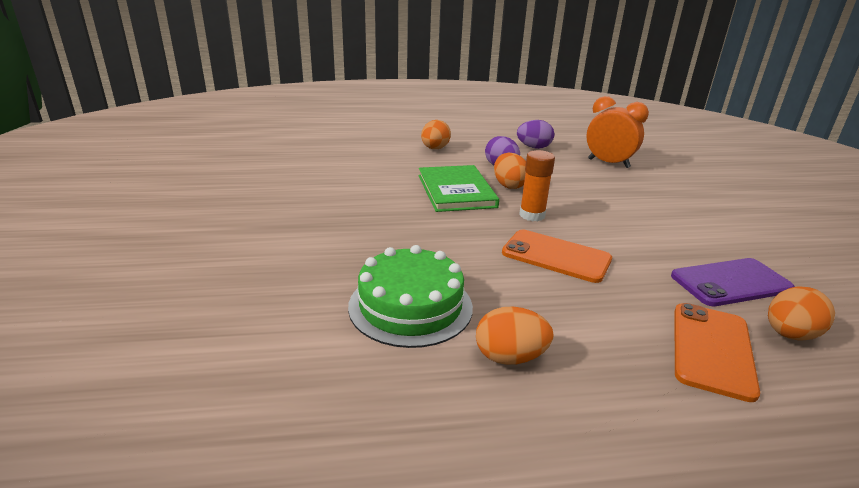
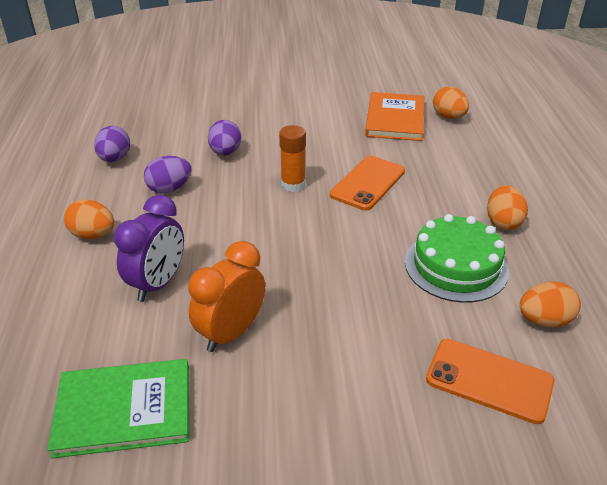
camera: 85 degrees left, 10 degrees up
(382, 170) = (158, 283): none -> purple clock
(456, 191) = (233, 226): green book -> green book (124, 410)
(509, 185) = (222, 189): orange egg -> orange egg (544, 320)
(570, 184) = (225, 152): none -> purple egg
(608, 163) = (176, 122): orange clock -> orange clock (231, 333)
(712, 349) = (470, 145): orange phone -> orange phone (489, 380)
(731, 282) = (395, 119): purple phone -> orange book

